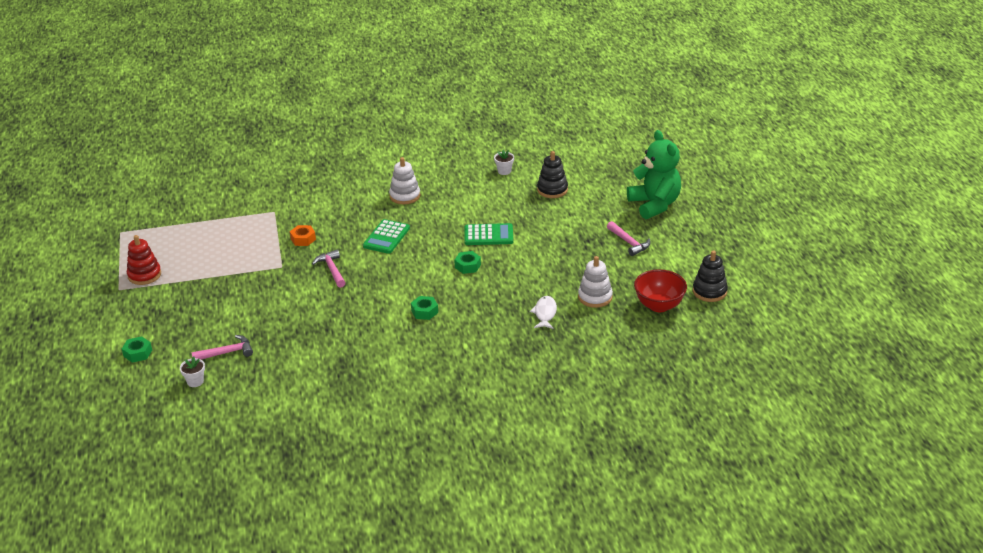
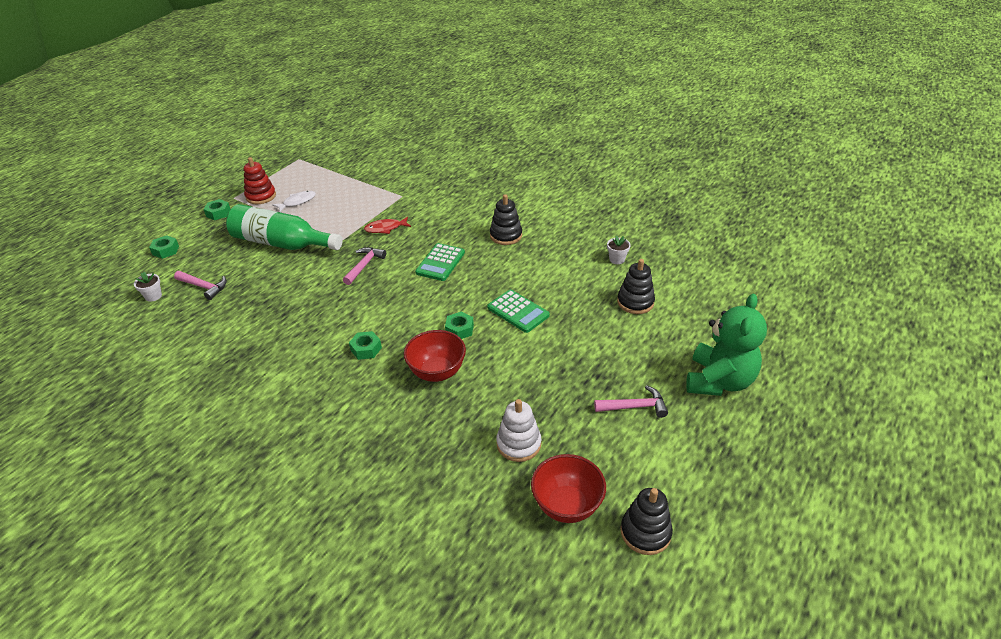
camera: 45 degrees right, 5 degrees up
(129, 306) = (218, 213): none -> green nut
(235, 293) = (282, 243): none -> green bottle
(303, 239) = (385, 228): orange nut -> red fish
(386, 237) = (440, 263): green calculator -> green calculator turned 45 degrees counterclockwise
(405, 196) = (506, 235): white stacking toy -> black stacking toy
(492, 295) = (437, 372): none -> red bowl
(545, 313) = (451, 426): white fish -> white fish (297, 202)
(629, 243) = (635, 406): pink hammer -> pink hammer turned 105 degrees counterclockwise

